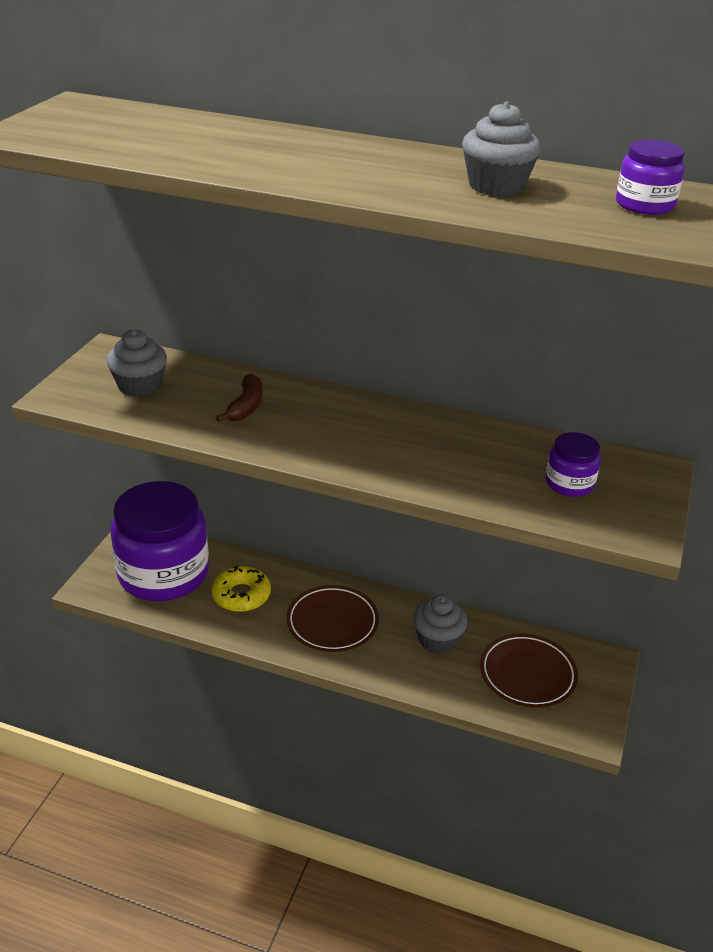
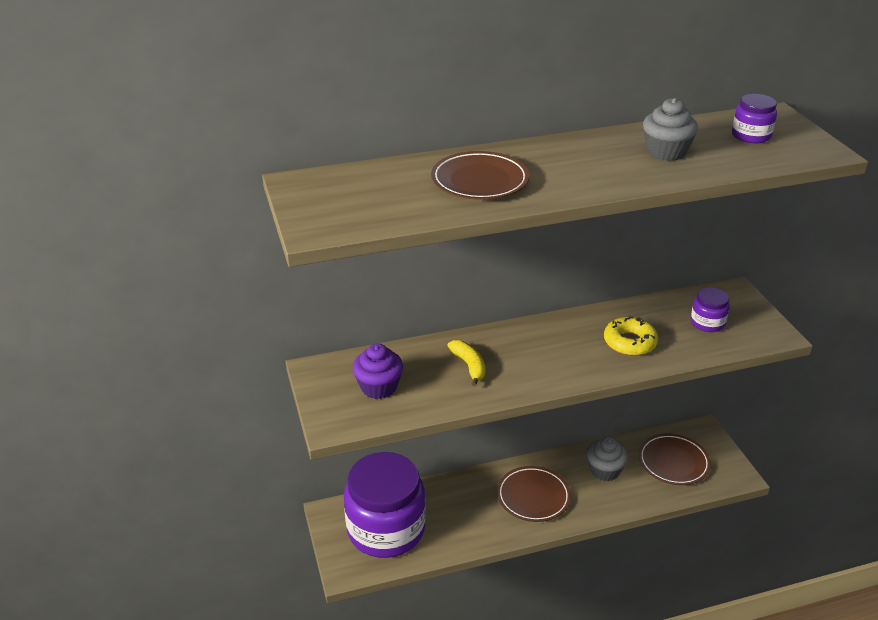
camera: 35 degrees left, 0 degrees up
(140, 386) = (378, 387): grey cupcake -> purple cupcake
(236, 148) = (480, 181): none -> brown plate
(241, 595) = (456, 513): yellow donut -> yellow donut (629, 342)
(246, 406) = (469, 366): brown banana -> yellow banana

